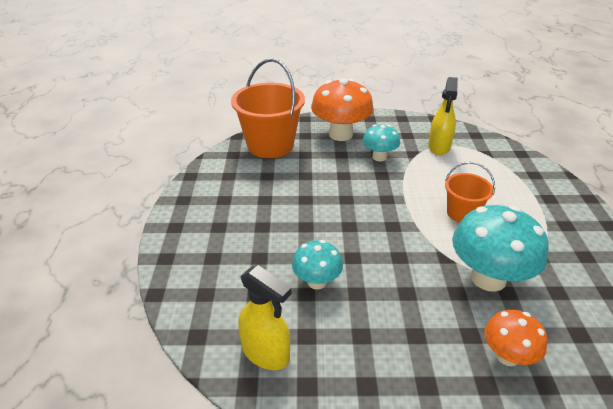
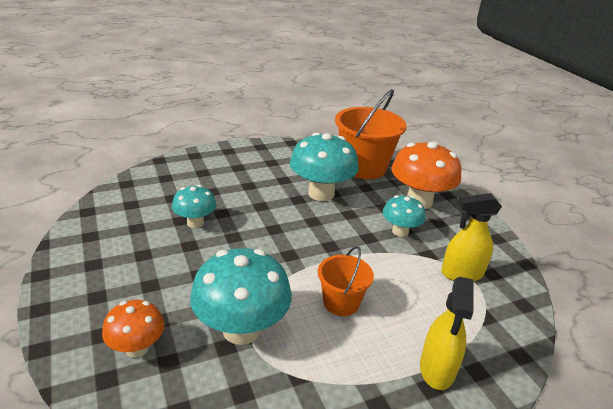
camera: 65 degrees right, 5 degrees down
(266, 353) = (116, 213): yellow spray bottle -> yellow spray bottle (437, 369)
(302, 182) = (321, 193): none -> turquoise mushroom

